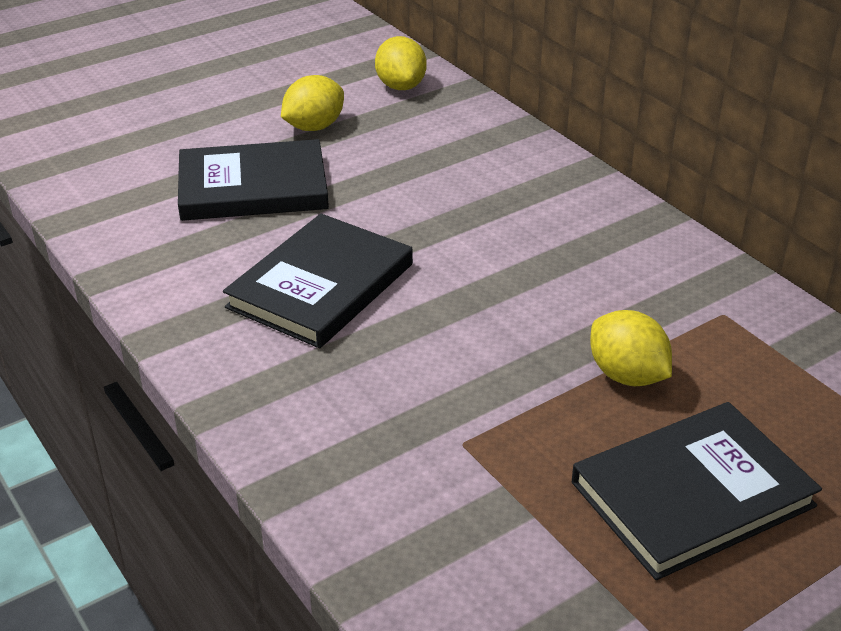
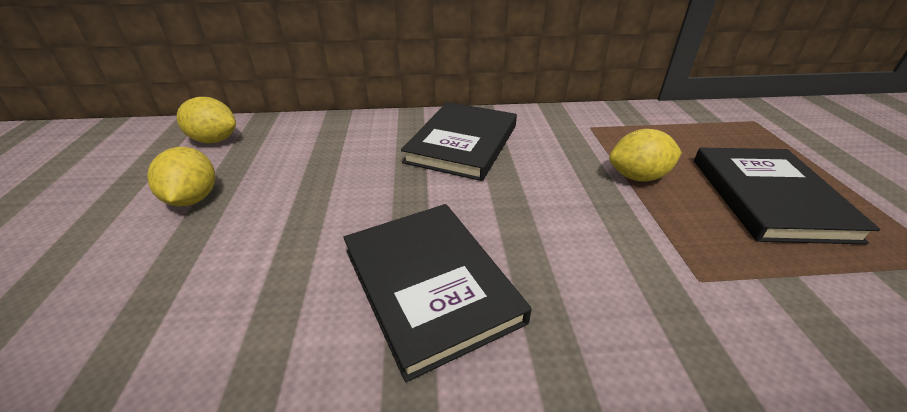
camera: 60 degrees left, 0 degrees up
(253, 187) = (223, 272): black book -> black book (462, 143)

